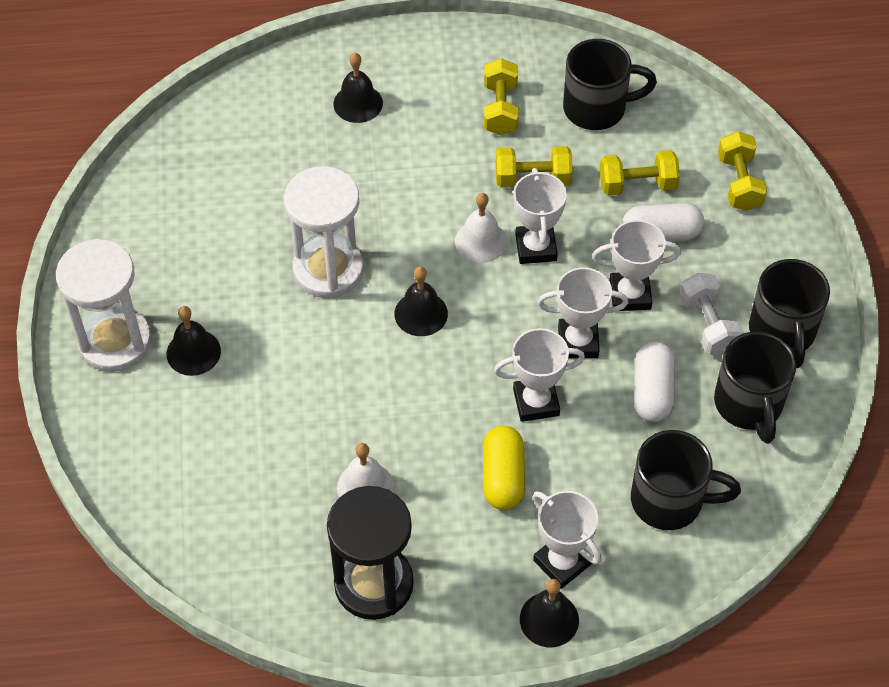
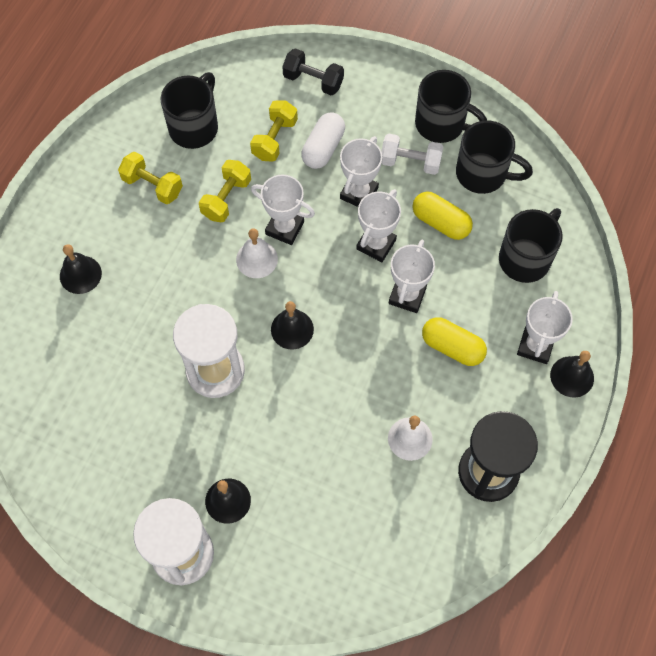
camera: 60 degrees left, 10 degrees up
(562, 562) = (535, 346): white trophy -> white trophy turned 60 degrees counterclockwise
(652, 391) = (441, 222): white capsule -> yellow capsule
(739, 183) = (313, 80): yellow dumbbell -> black dumbbell

